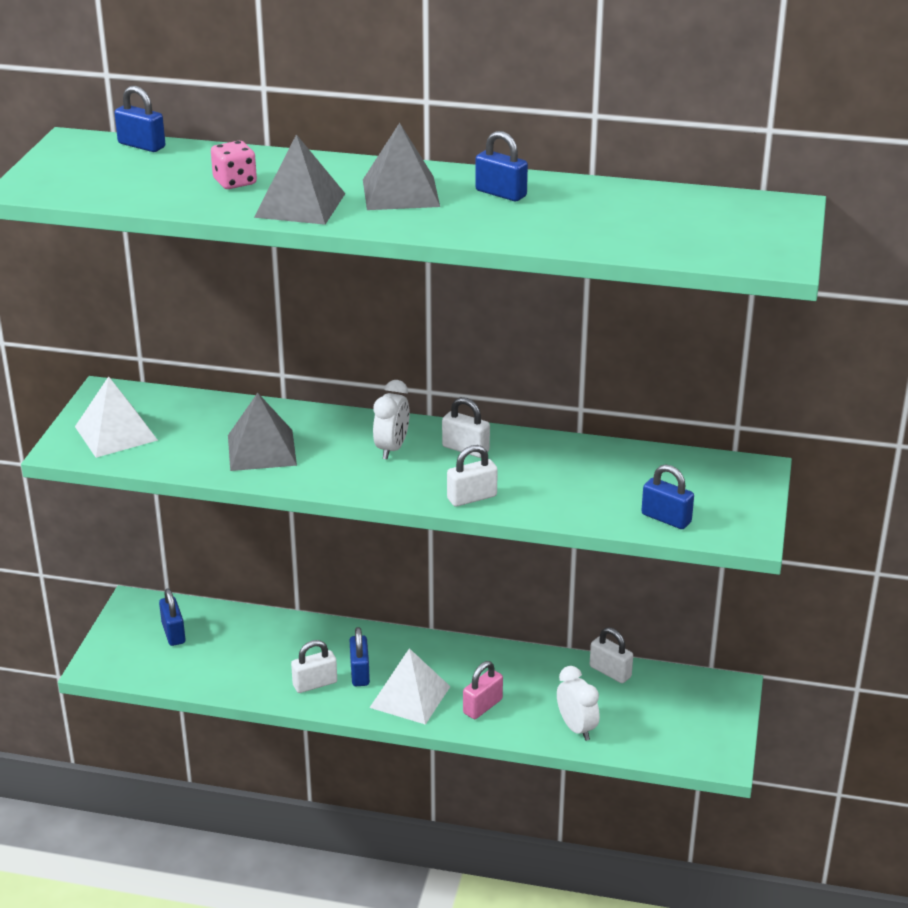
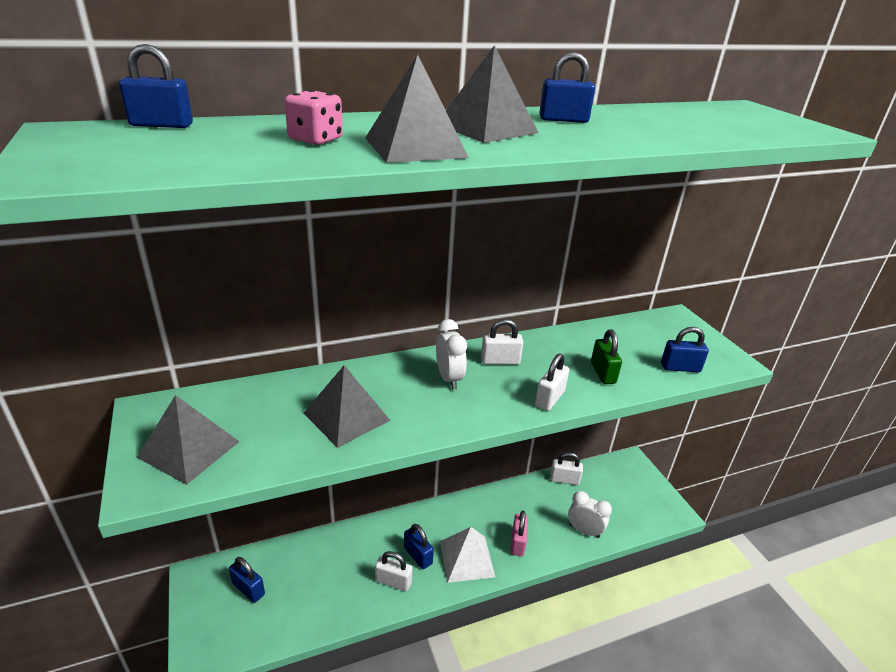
camera: 35 degrees left, 0 degrees up
(116, 433) = (189, 449): white pyramid -> grey pyramid
(315, 684) = (393, 581): white padlock -> white padlock turned 75 degrees clockwise
(564, 494) = (602, 373): none -> green padlock

